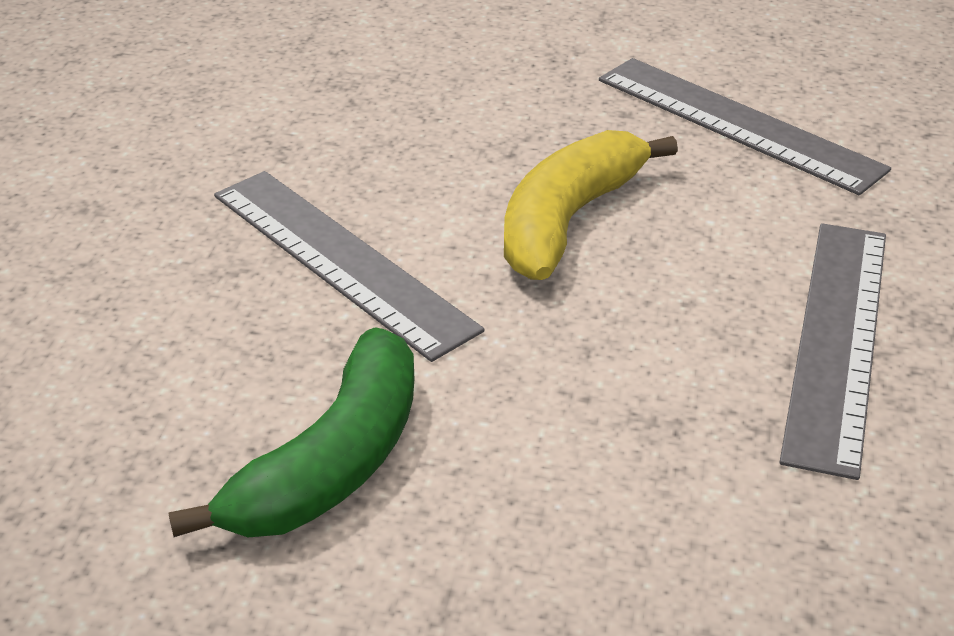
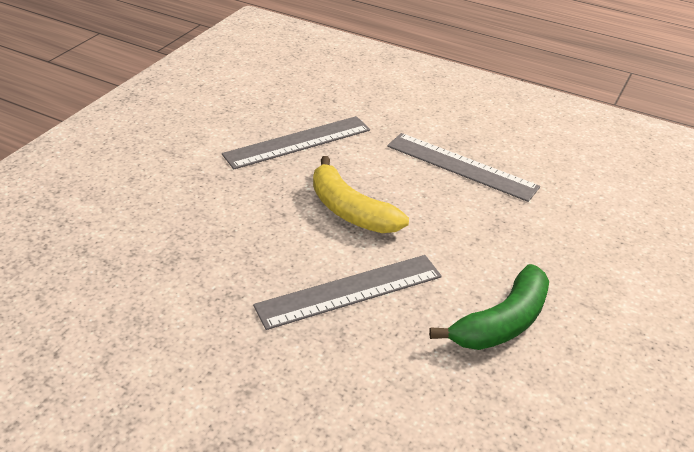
camera: 75 degrees left, 0 degrees up
(332, 463) = (502, 322): green banana -> green banana turned 90 degrees clockwise

